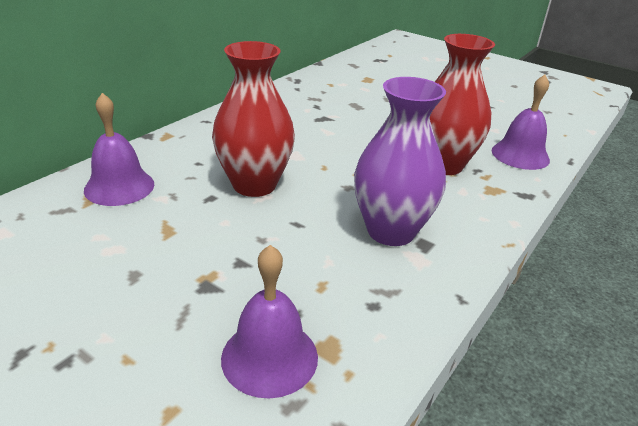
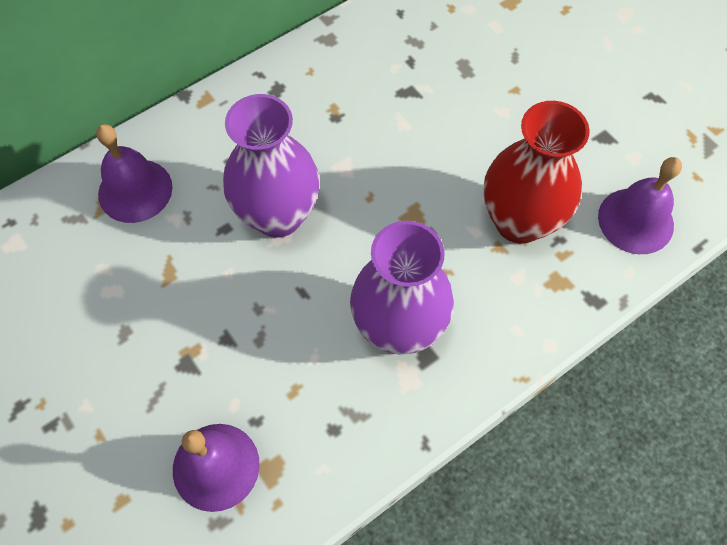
camera: 20 degrees right, 30 degrees up
(254, 185) = (278, 215): red vase -> purple vase

